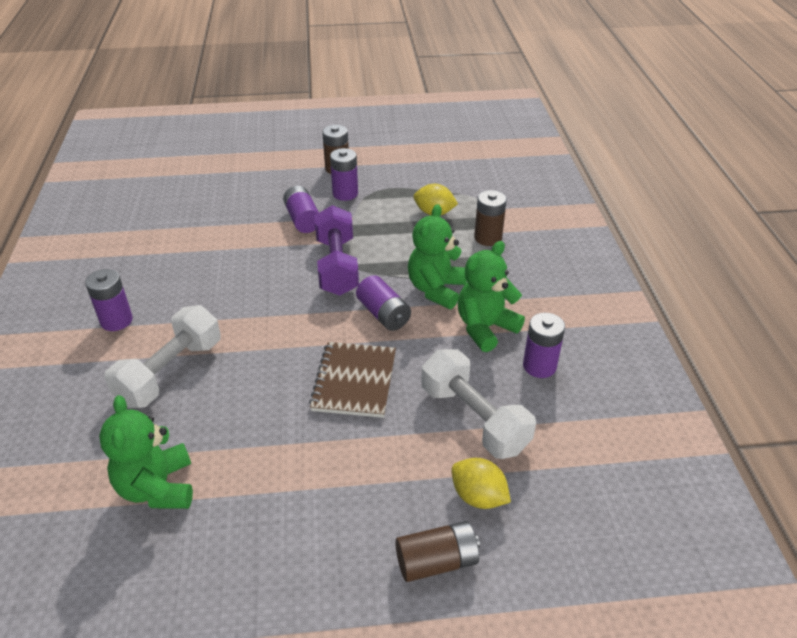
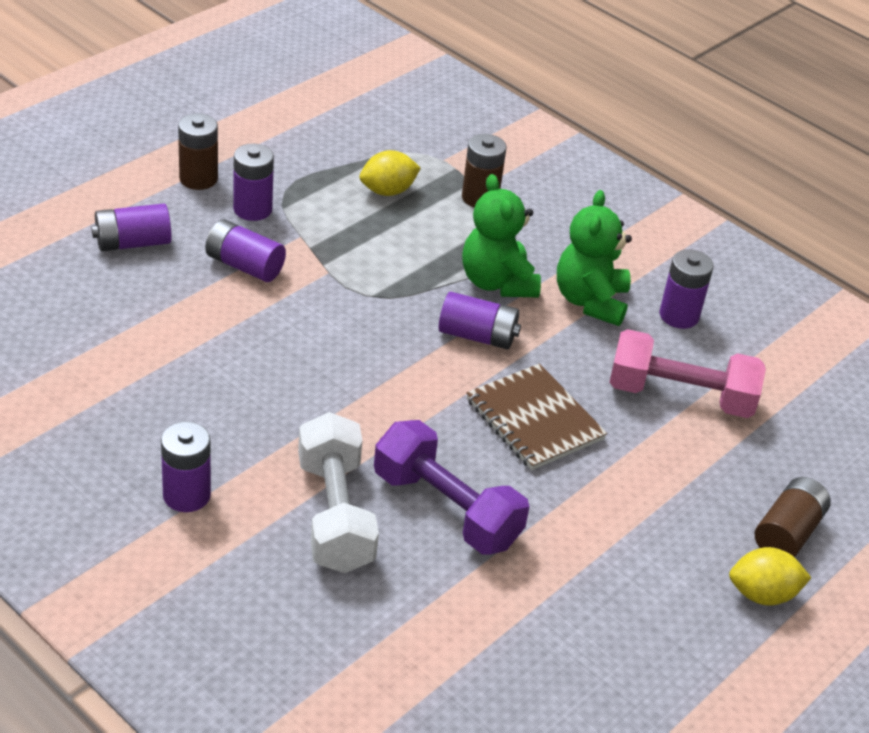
camera: 45 degrees left, 0 degrees up
(157, 488) = (482, 625): green teddy bear -> none
(263, 186) = (133, 243): none -> purple battery
(337, 266) = (359, 305): purple dumbbell -> purple dumbbell (446, 509)
(474, 418) = (680, 396): white dumbbell -> pink dumbbell
(478, 497) = (759, 462): yellow lemon -> yellow lemon (762, 594)

